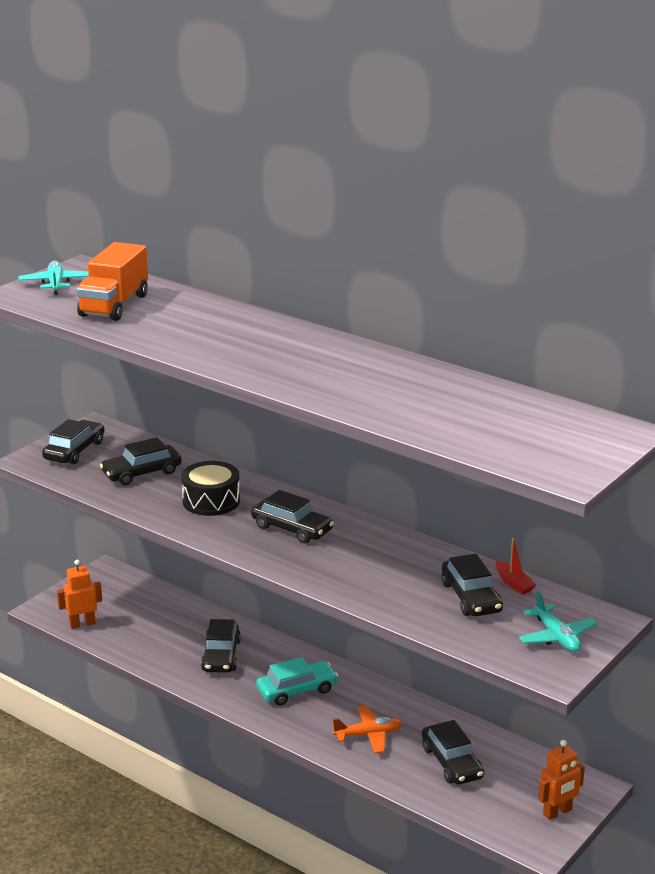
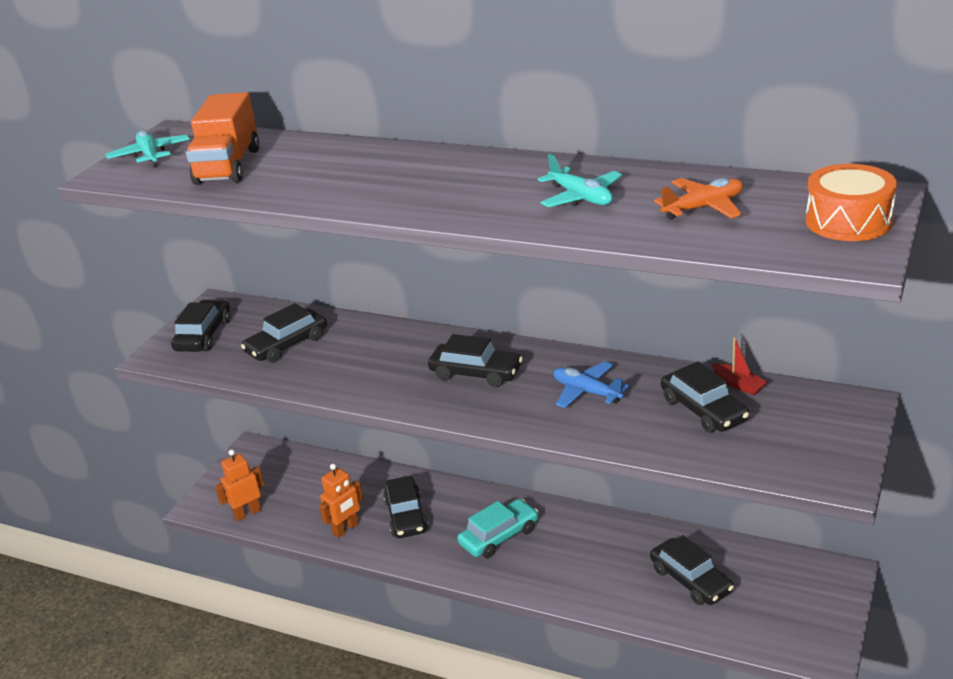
camera: 10 degrees left, 5 degrees up
(211, 501) = (375, 360): black drum -> none
(368, 735) = (593, 569): orange plane -> orange plane (703, 207)
(379, 563) = (586, 392): none -> blue plane
(556, 637) = (817, 435): turquoise plane -> turquoise plane (581, 197)
(557, 812) = (822, 611): orange robot -> orange robot (346, 529)
(583, 447) = (848, 221): none -> orange drum

